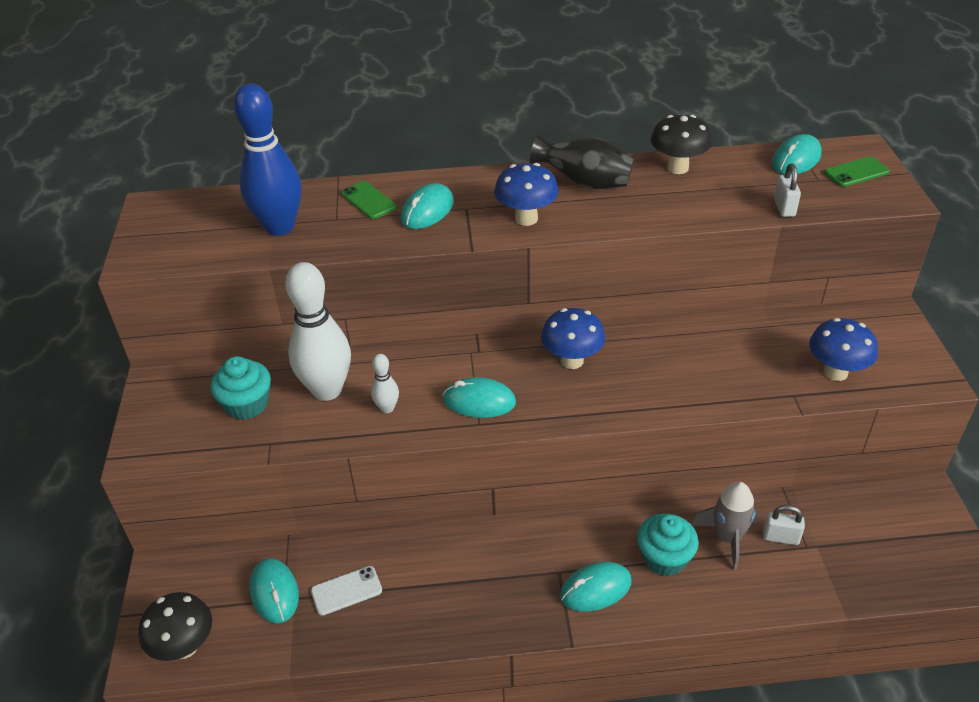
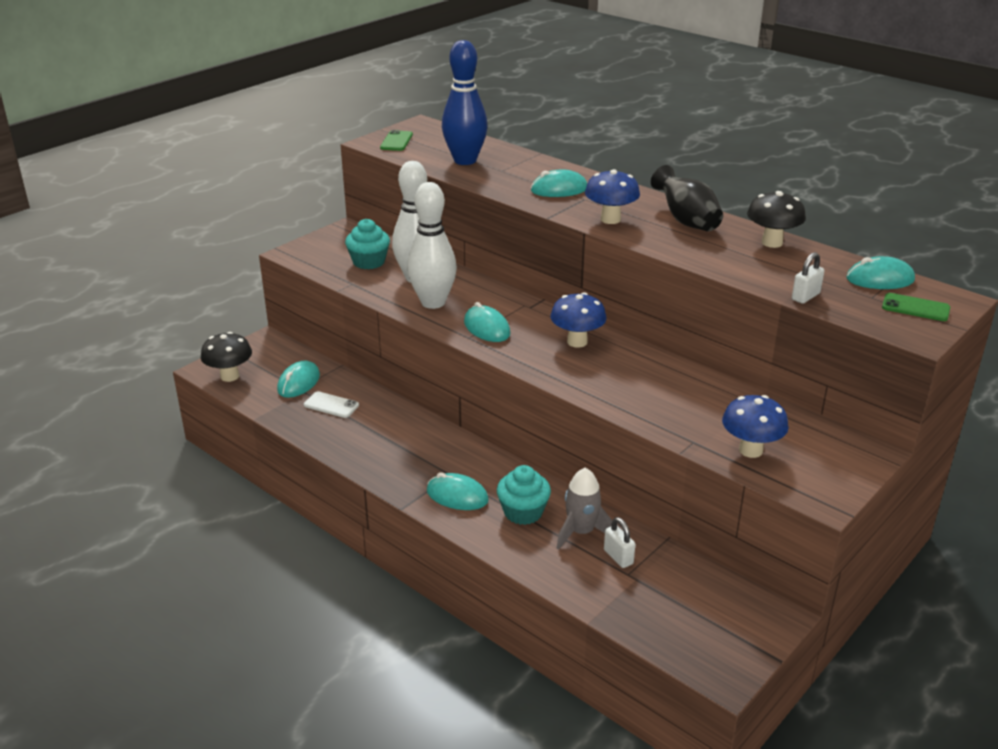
camera: 45 degrees right, 10 degrees down
(368, 201) = (535, 170): green phone -> green phone (396, 141)
(387, 408) = (433, 302): white bowling pin -> white bowling pin, size x2.22

